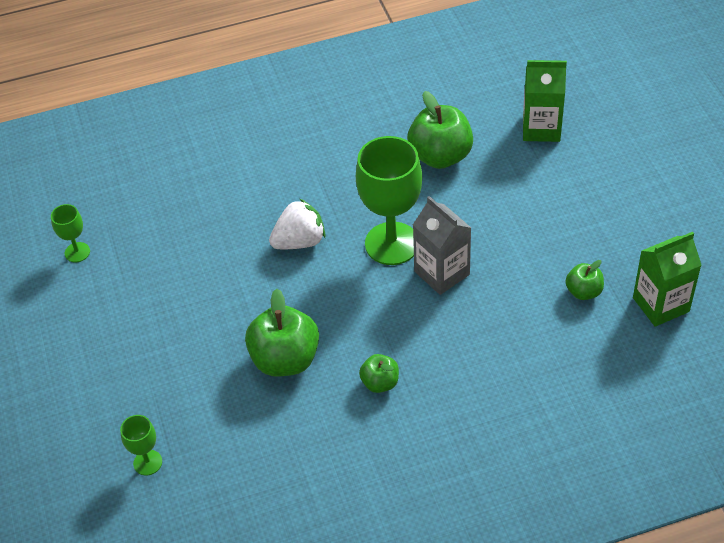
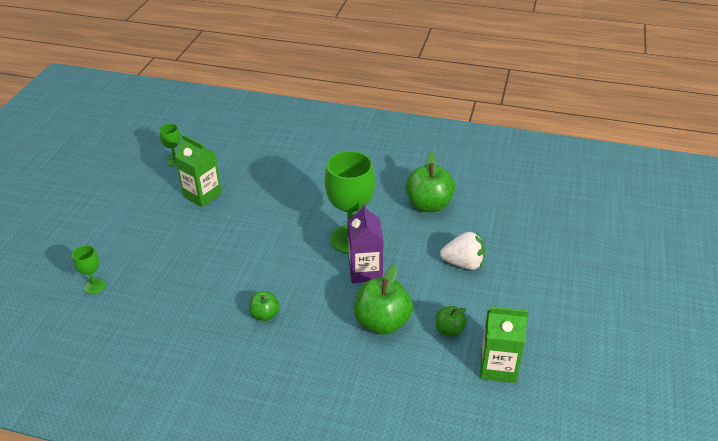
camera: 30 degrees right, 10 degrees down
(285, 359) = (224, 271): green apple -> green apple (382, 322)
(299, 241) = (297, 212): white strawberry -> white strawberry (463, 263)
(442, 273) = (365, 271): grey carton -> purple carton
(541, 128) = (511, 218): green carton -> green carton (202, 195)

